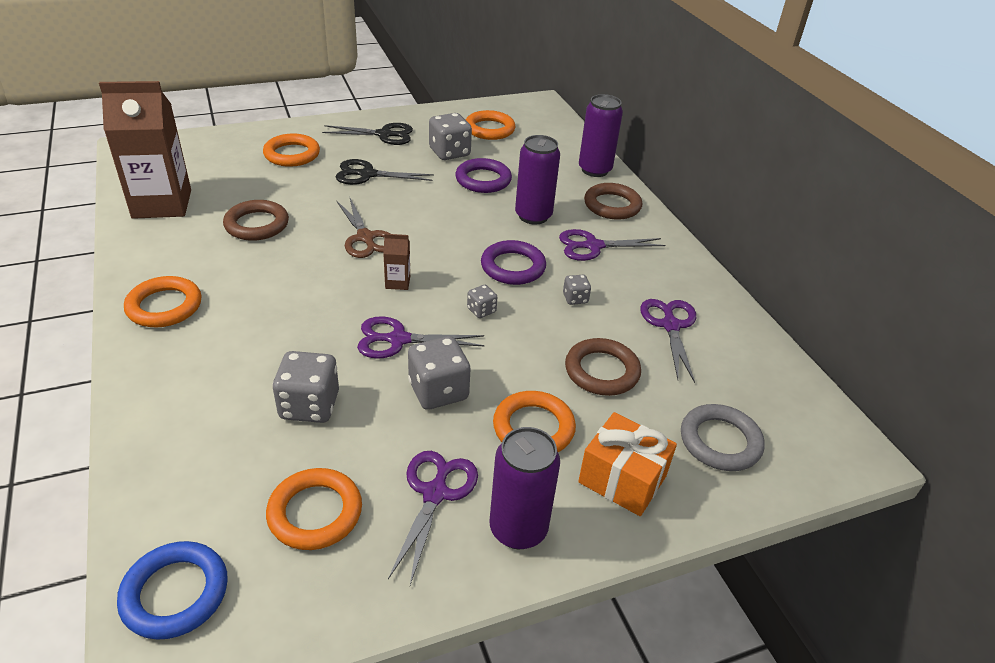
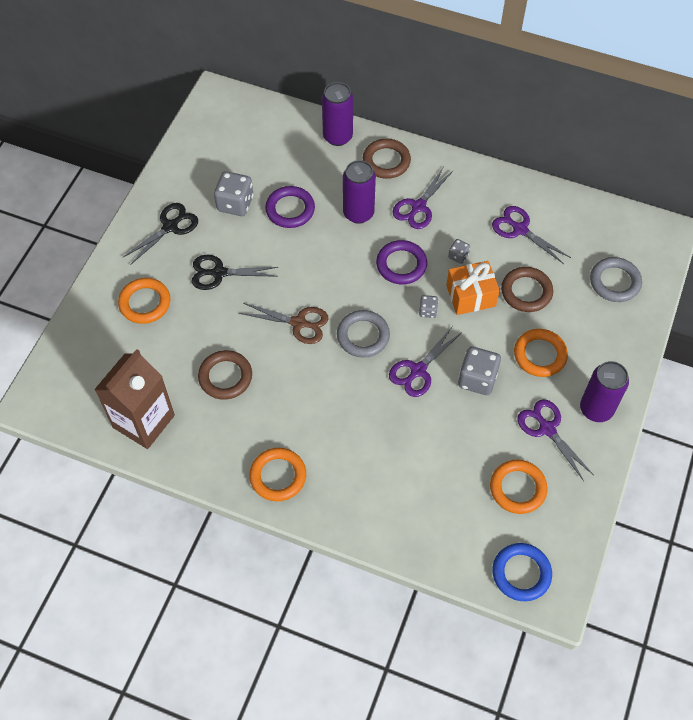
camera: 45 degrees left, 20 degrees up
(309, 405) = (437, 447): grey dice -> none
(367, 174) = (219, 273): black scissors -> black scissors turned 45 degrees clockwise
(397, 282) = (363, 336): brown carton -> grey ring
(489, 129) = (225, 156): orange ring -> none
(622, 479) = (602, 343): orange gift -> orange gift (470, 296)

